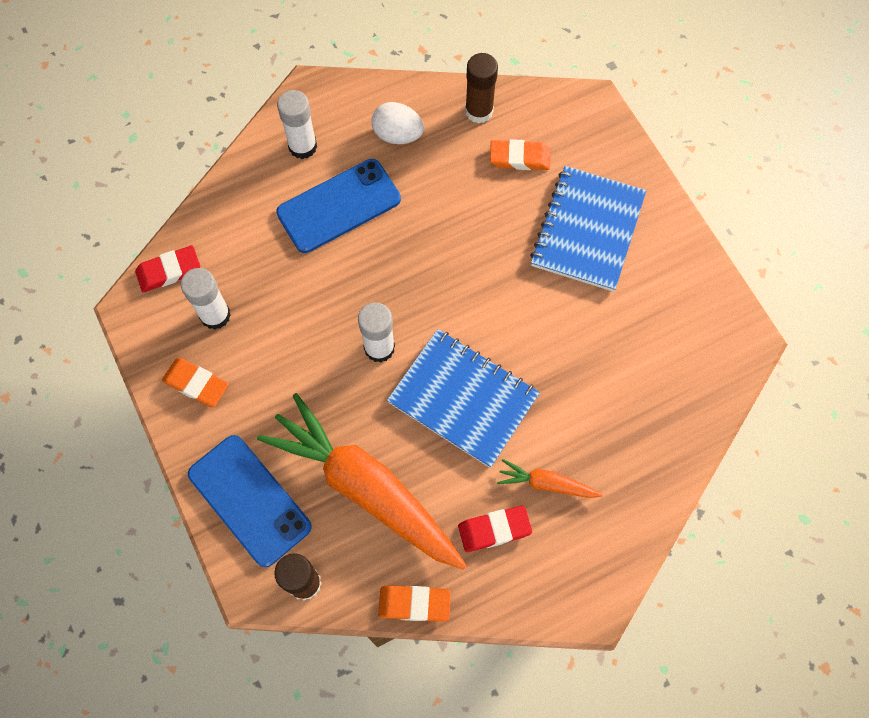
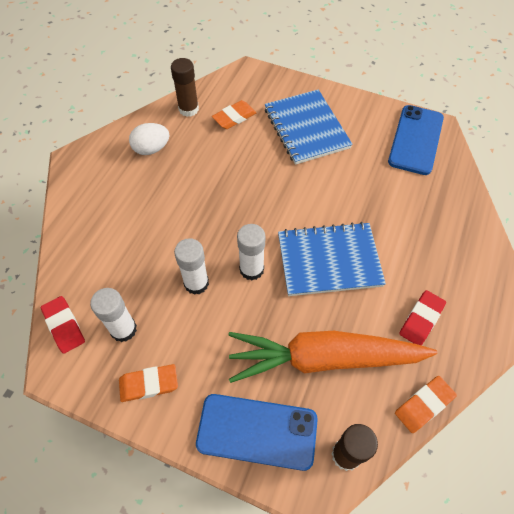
camera: 40 degrees left, 10 degrees down
(169, 271) = (64, 326): red eraser -> red eraser turned 60 degrees counterclockwise
(302, 146) = (95, 191): white glue stick -> white glue stick (196, 283)
(339, 206) = (150, 209): blue phone -> blue phone (416, 140)
(546, 483) = (421, 270): orange carrot -> none

